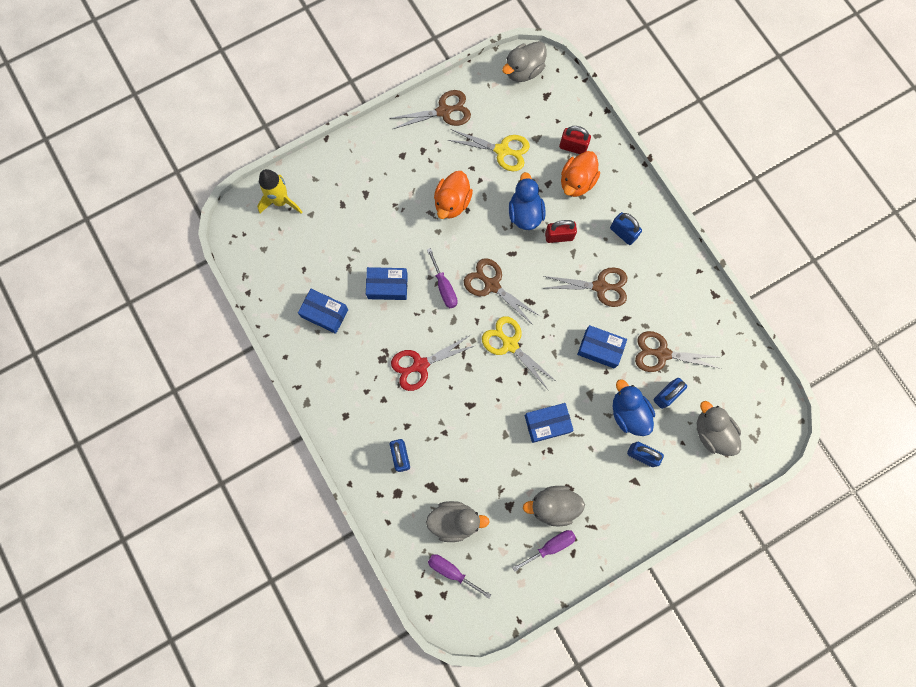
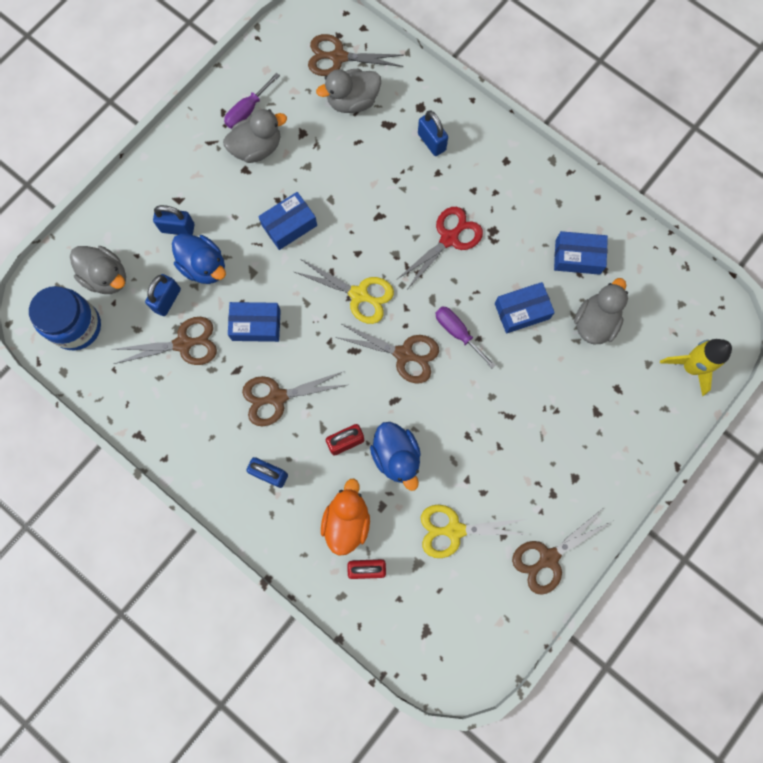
camera: 160 degrees right, 0 degrees up
(451, 571) = (338, 57): purple screwdriver -> brown scissors
(452, 202) = (489, 438): orange duck -> none
(523, 71) = (468, 657): grey duck -> grey duck (595, 322)
(745, 399) = (76, 326): none -> blue jar

